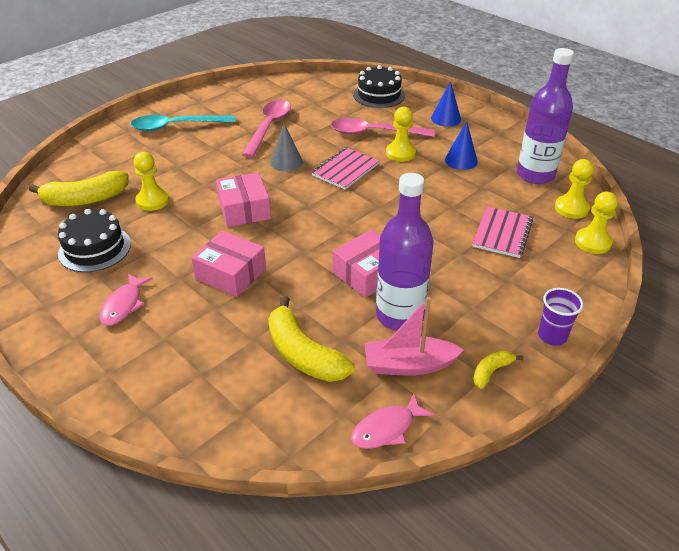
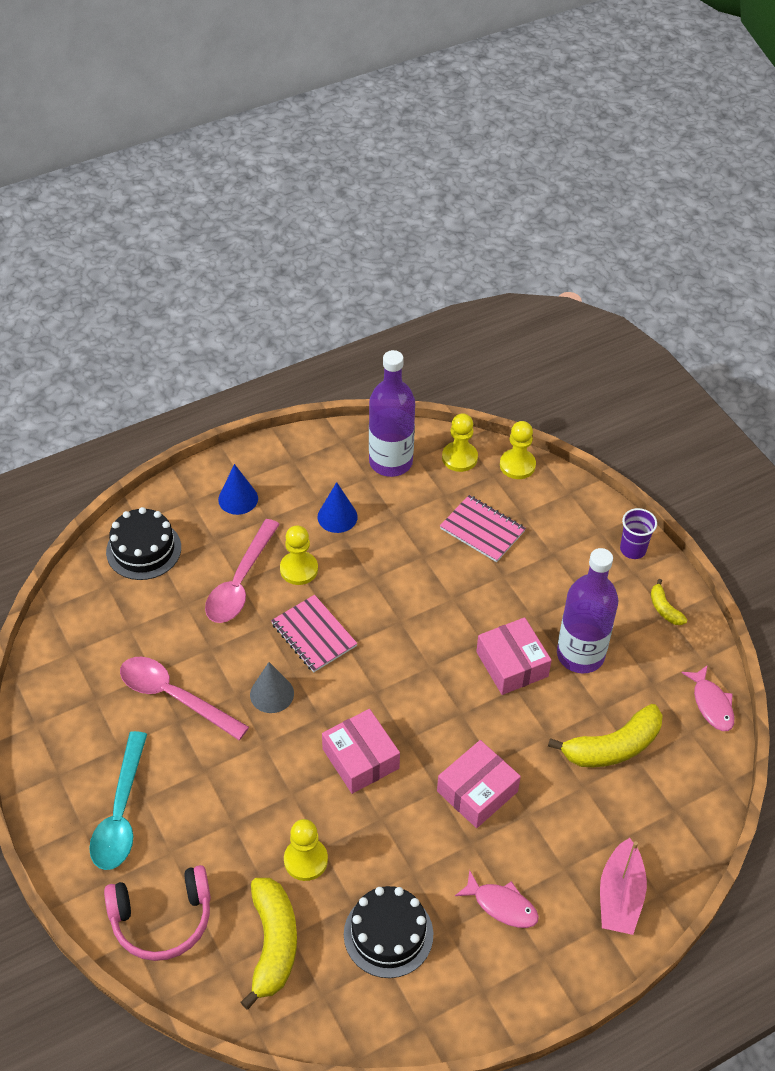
camera: 75 degrees left, 10 degrees up
(102, 155) = (162, 919): none -> pink headphones
(244, 209) = (360, 758): pink box -> pink box turned 60 degrees clockwise
(409, 365) = (644, 666): pink boat -> pink boat (620, 896)

